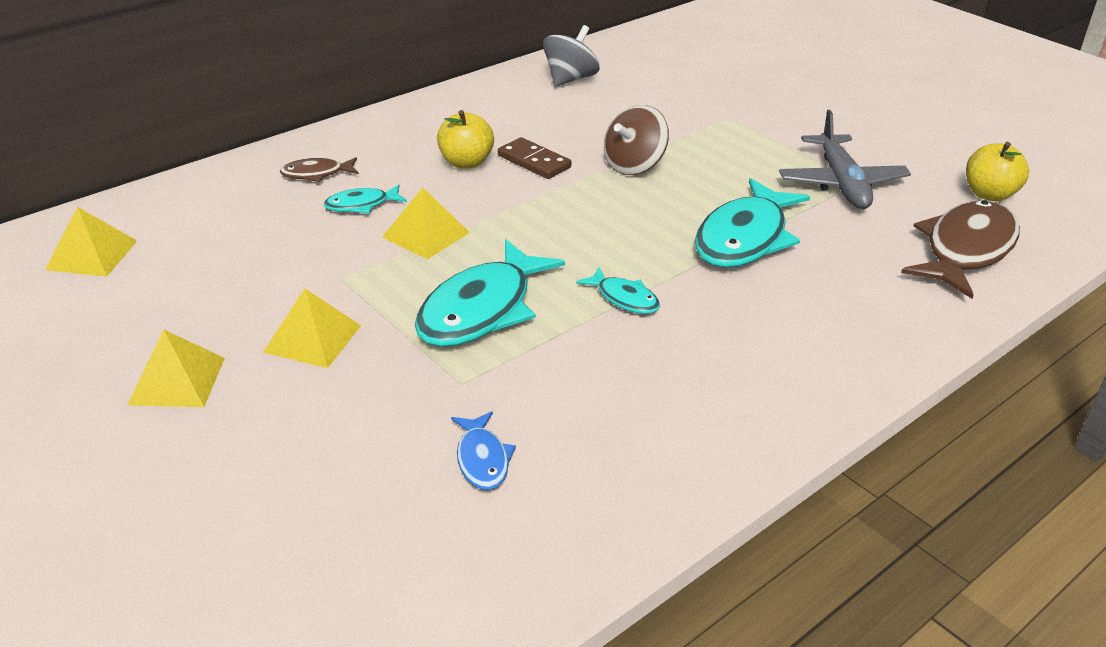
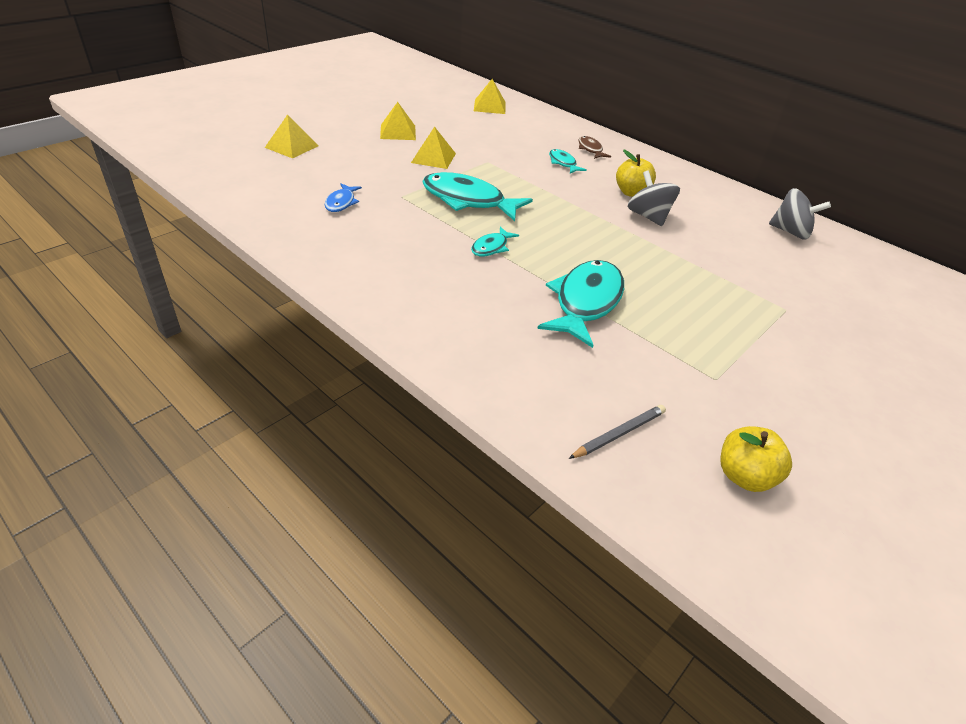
camera: 80 degrees right, 5 degrees up
(425, 234) = (539, 182): yellow pyramid -> yellow pyramid (291, 146)
(482, 459) = (341, 203): blue fish -> blue fish turned 60 degrees counterclockwise
(534, 161) = (648, 216): brown domino -> grey spinning top
(634, 165) = (668, 257): brown spinning top -> none
(745, 238) = (585, 302): turquoise fish -> turquoise fish turned 90 degrees clockwise
(841, 183) = (704, 366): grey plane -> none
(965, 250) = (619, 433): brown fish -> grey pencil

